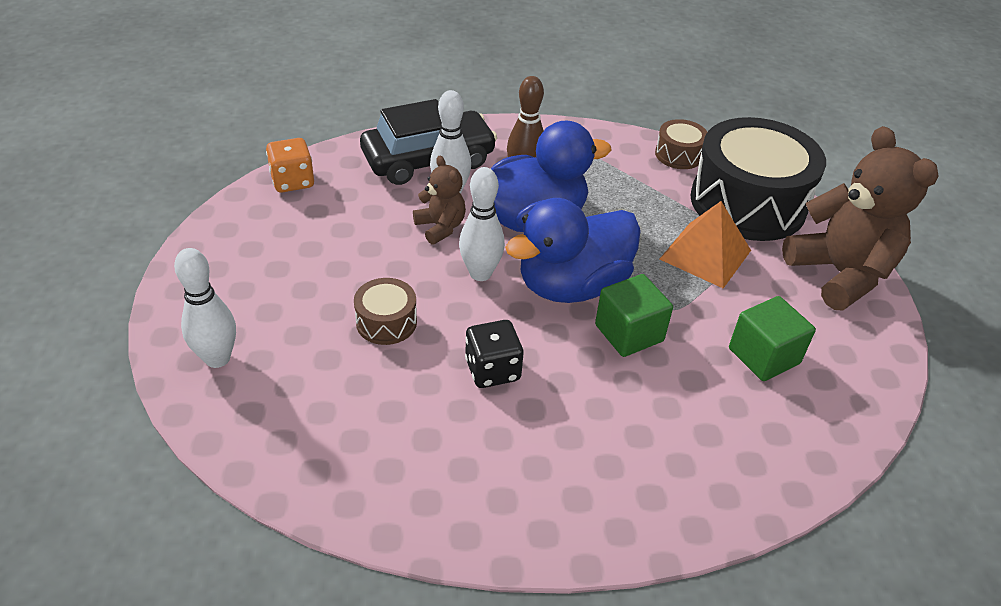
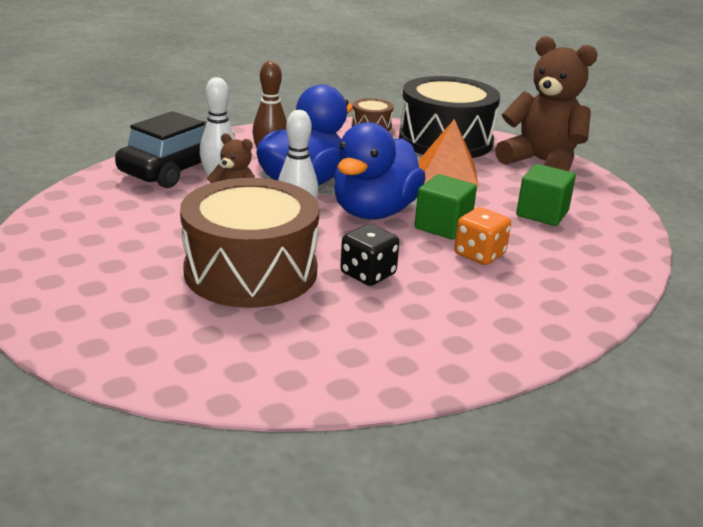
camera: 30 degrees left, 15 degrees down
(217, 358) = (119, 337): white bowling pin -> none
(292, 181) = (65, 207): orange dice -> orange dice (479, 254)
(386, 322) = (251, 271): brown drum -> brown drum, size x2.26

